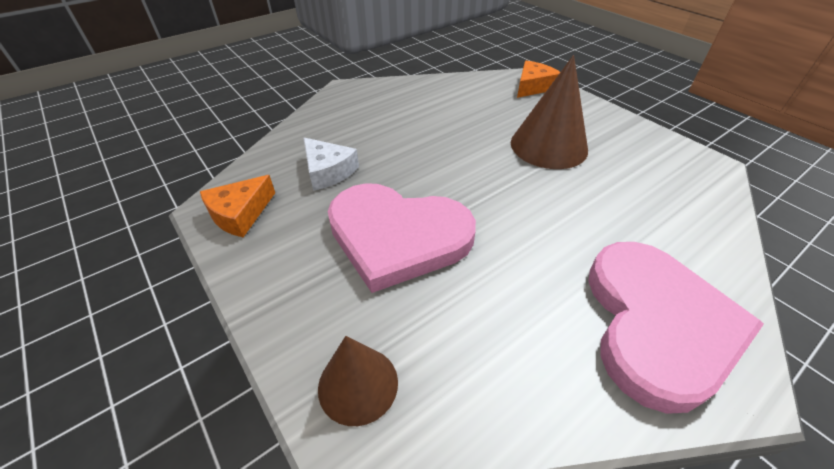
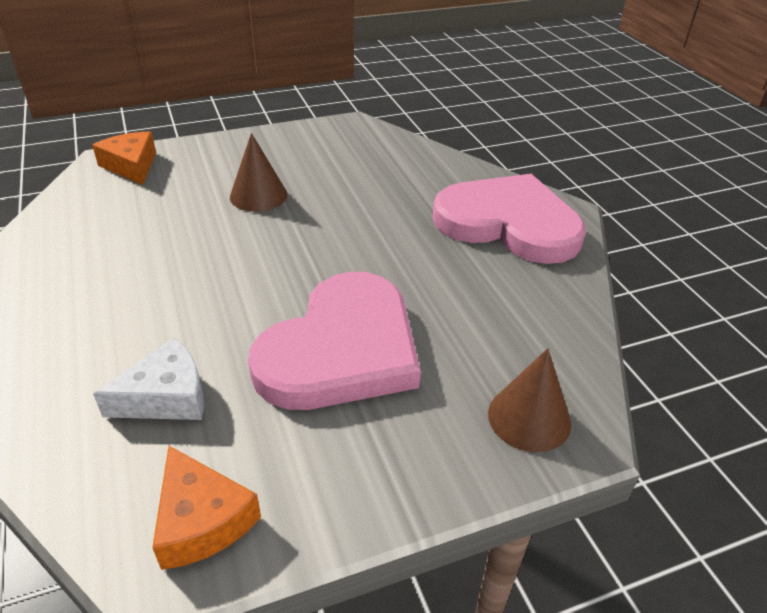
camera: 75 degrees left, 5 degrees down
(548, 146) = (258, 195): brown cone -> brown cone, size x0.62

